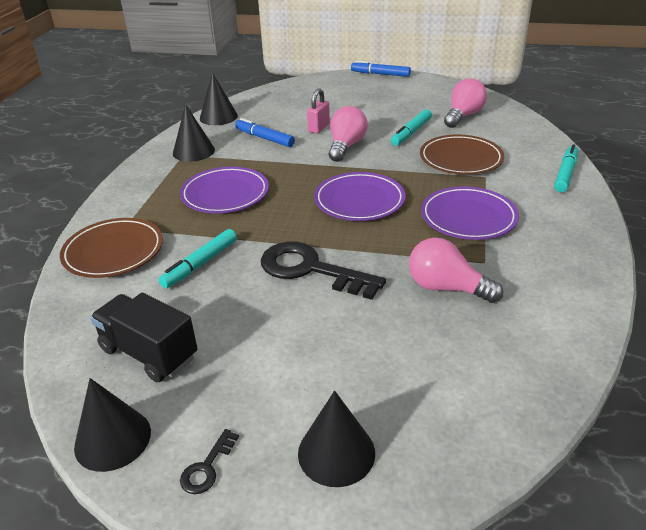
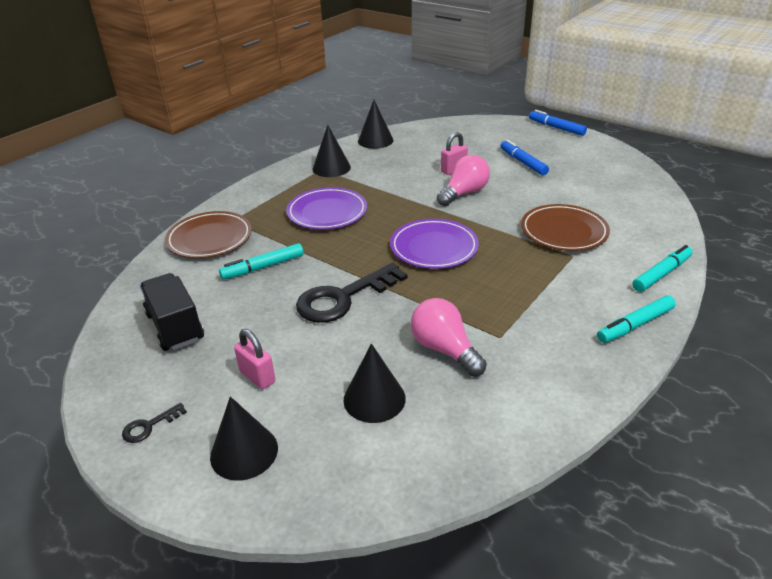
camera: 25 degrees right, 0 degrees up
(113, 439) = (107, 381): black cone -> black cone (374, 399)
(264, 138) = (398, 169): blue marker -> blue marker (523, 162)
(286, 373) = (257, 377): none -> pink padlock
(311, 270) = (343, 298): black key -> black key turned 90 degrees counterclockwise
(411, 133) = (537, 194): turquoise marker -> turquoise marker (635, 325)
(463, 116) = (604, 188): pink light bulb -> none
(468, 217) = (521, 290): purple plate -> none

